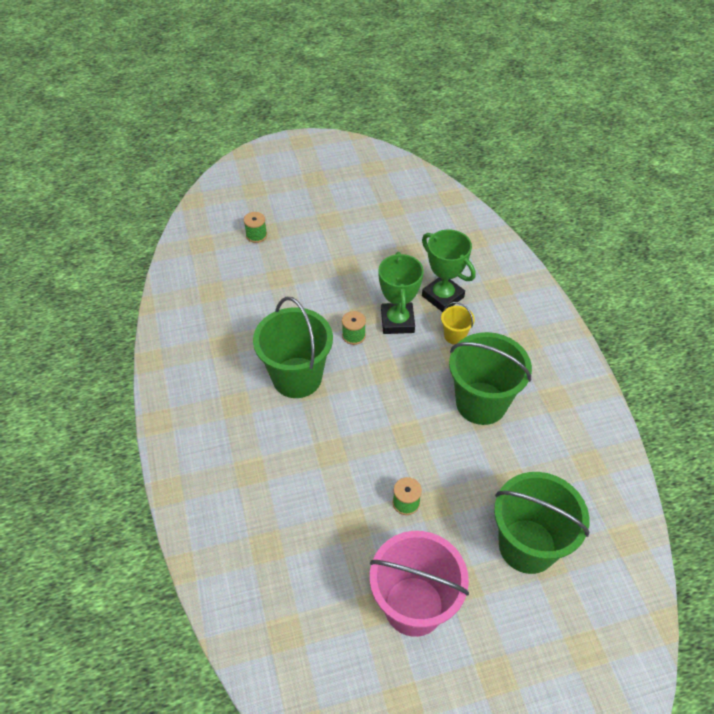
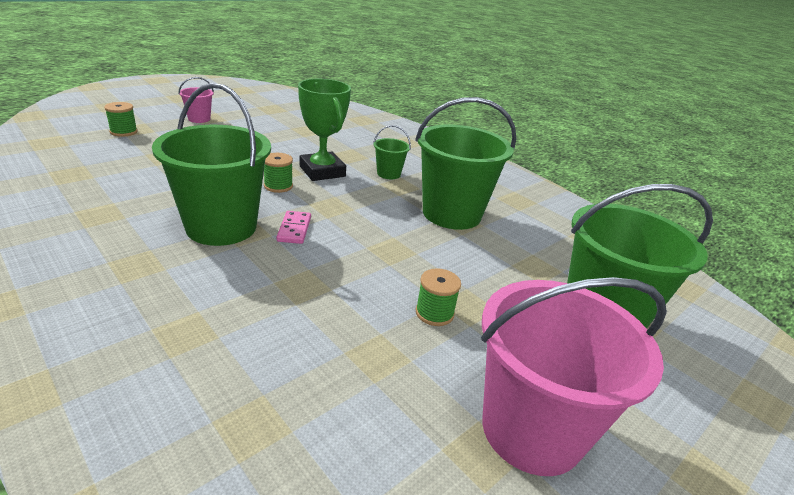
camera: 30 degrees left, 20 degrees down
(320, 220) = (199, 119): none -> pink bucket
(346, 392) = (294, 229): none -> pink domino
(442, 296) = (358, 152): green trophy -> none
(454, 336) = (388, 174): yellow bucket -> green bucket

